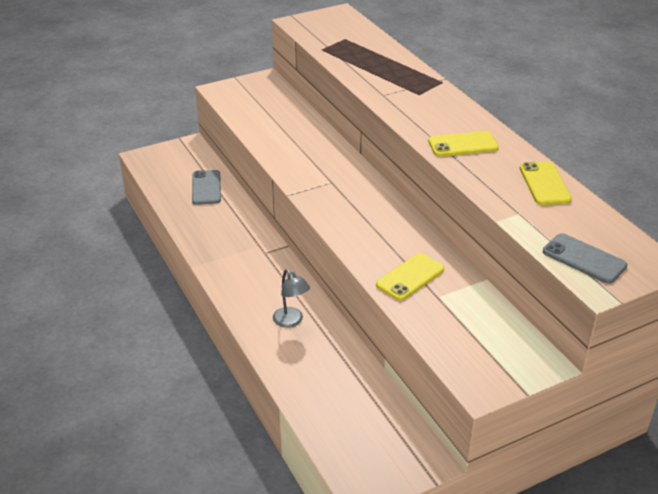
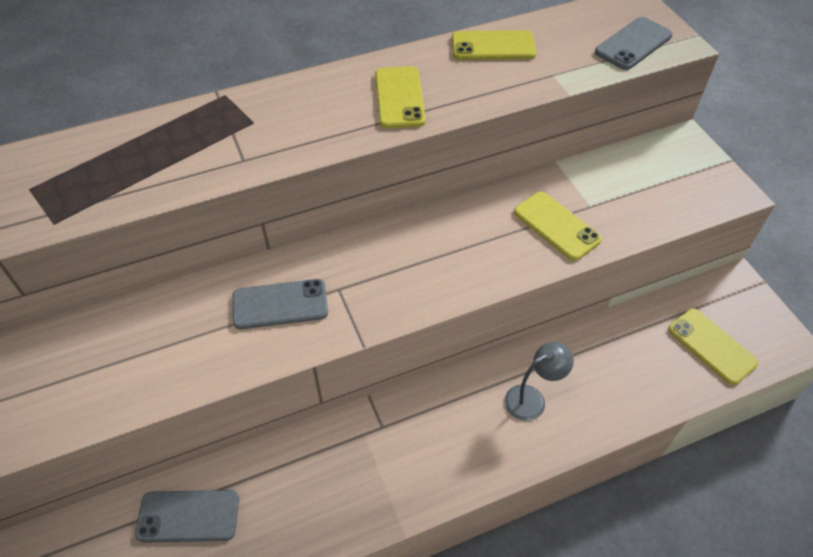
camera: 85 degrees left, 15 degrees up
(316, 162) = (280, 304): none -> grey phone
(352, 432) = (711, 346): none -> yellow phone

